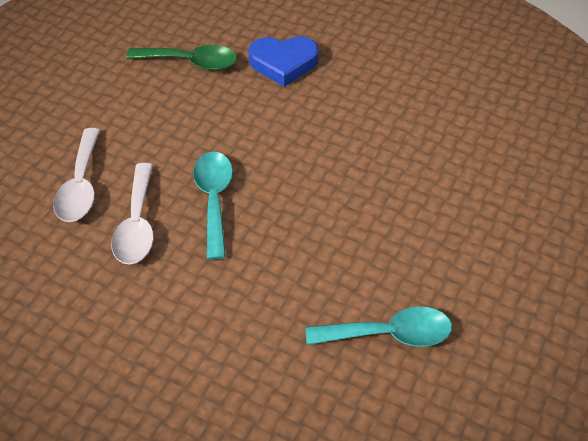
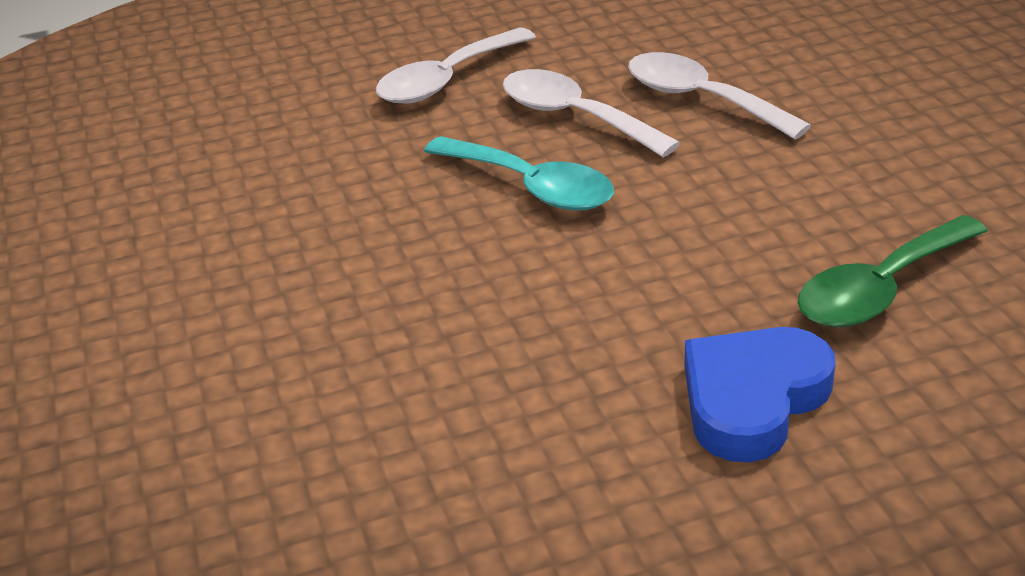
camera: 135 degrees right, 15 degrees down
(141, 310) = (446, 80): none -> white spoon
(389, 334) = (138, 224): turquoise spoon -> none

